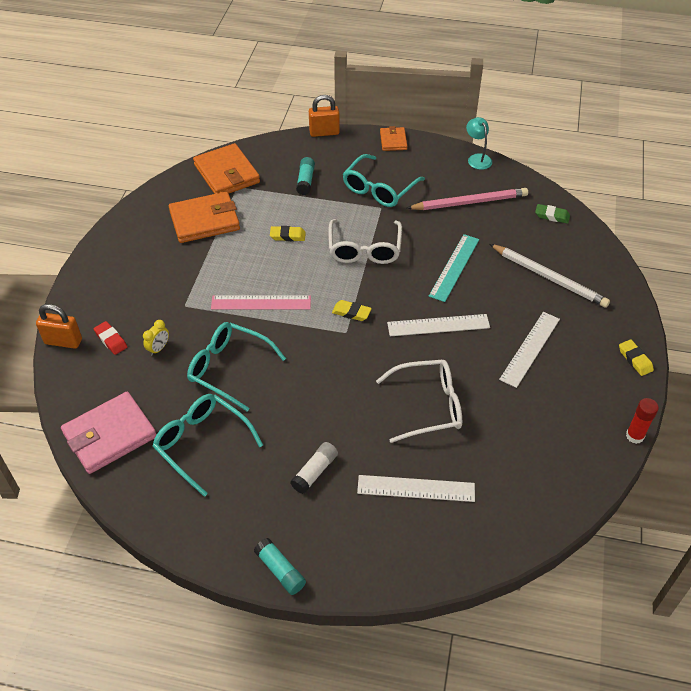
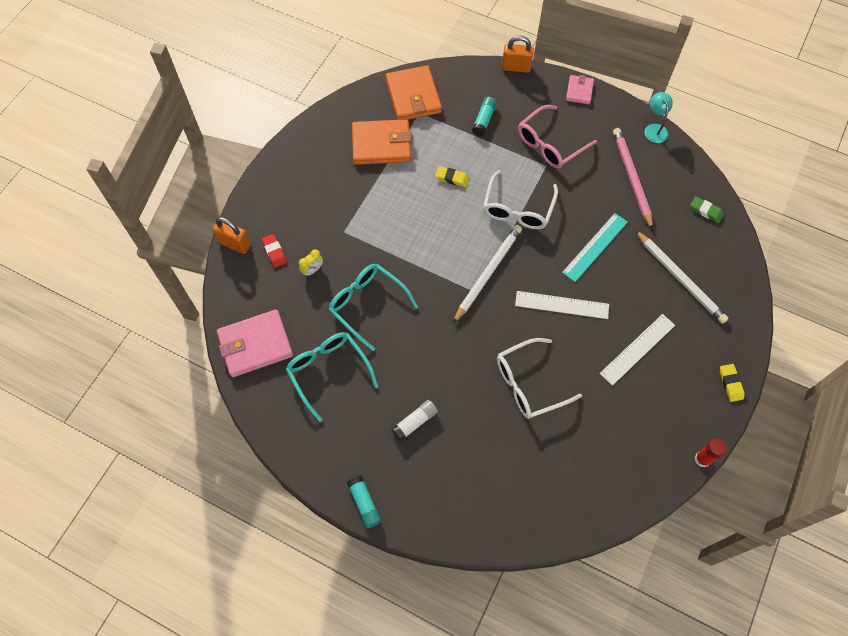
camera: 15 degrees right, 15 degrees up
(261, 303) = (410, 244): pink ruler -> none
(351, 312) = (487, 273): yellow eraser -> white pencil
(379, 189) = (550, 144): turquoise glasses -> pink glasses
(393, 141) = (579, 91): orange wallet -> pink wallet
(416, 488) = (495, 459): white ruler -> none
(428, 406) = (529, 384): white glasses -> white glasses turned 150 degrees clockwise
(469, 202) = (631, 178): pink pencil -> pink pencil turned 105 degrees counterclockwise

